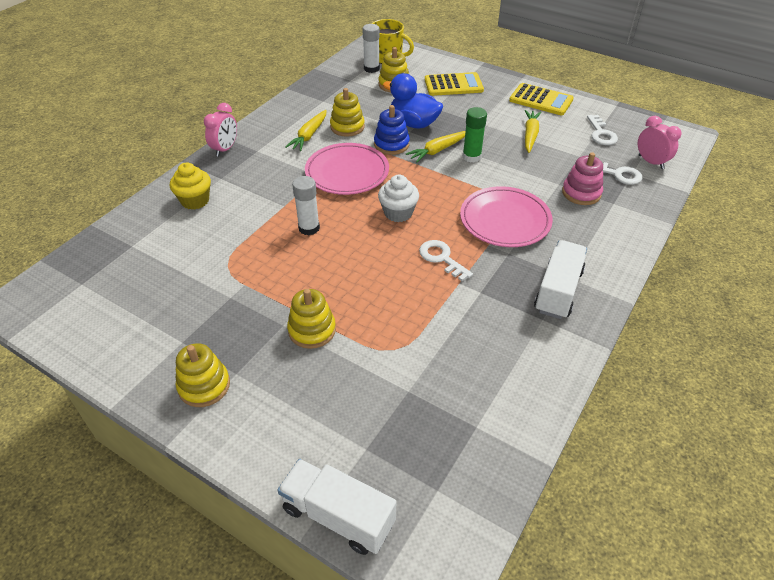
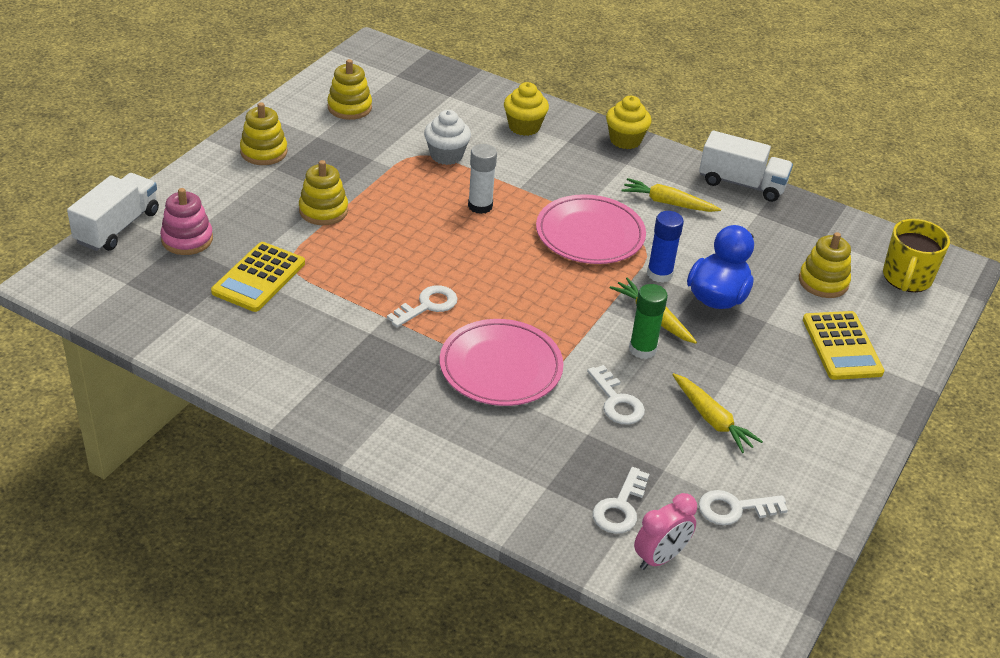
camera: 85 degrees right, 5 degrees down
(225, 149) = (625, 140): pink clock -> yellow cupcake
(347, 127) = (695, 235): yellow stacking toy -> yellow stacking toy (349, 107)
(371, 69) = (864, 260): white glue stick -> none
(391, 144) = (659, 274): blue stacking toy -> blue glue stick
(398, 213) = (511, 274): white cupcake -> white cupcake (446, 155)
(525, 170) = (617, 401): none -> white key
(530, 135) = (712, 419): yellow carrot -> yellow carrot turned 45 degrees clockwise
(541, 100) = (824, 447): yellow calculator -> yellow calculator (259, 278)
(558, 291) = (367, 398): white truck -> white truck (742, 184)
(581, 193) = (567, 454): pink stacking toy -> pink stacking toy (187, 239)

